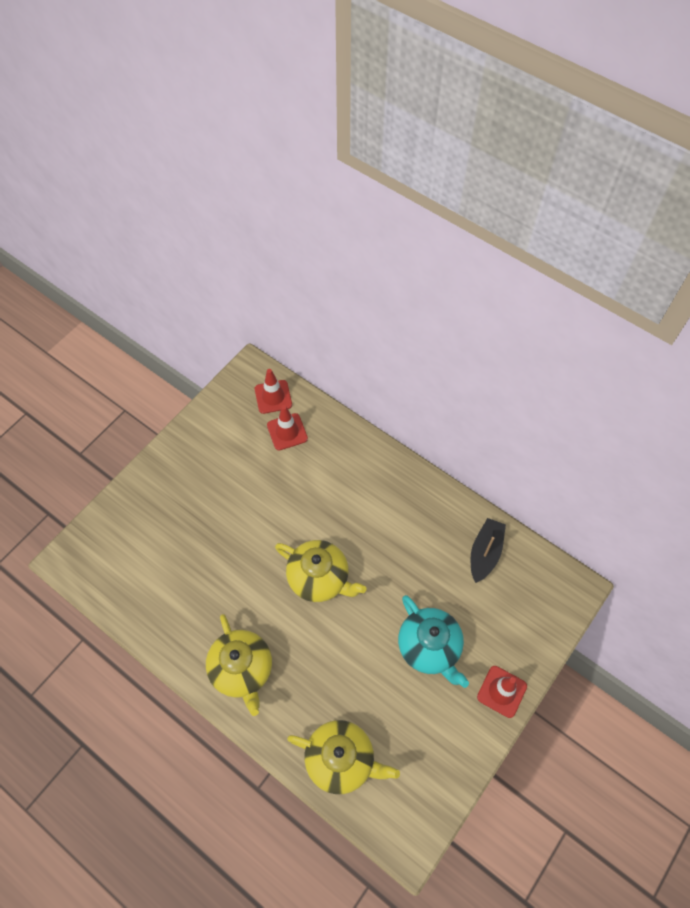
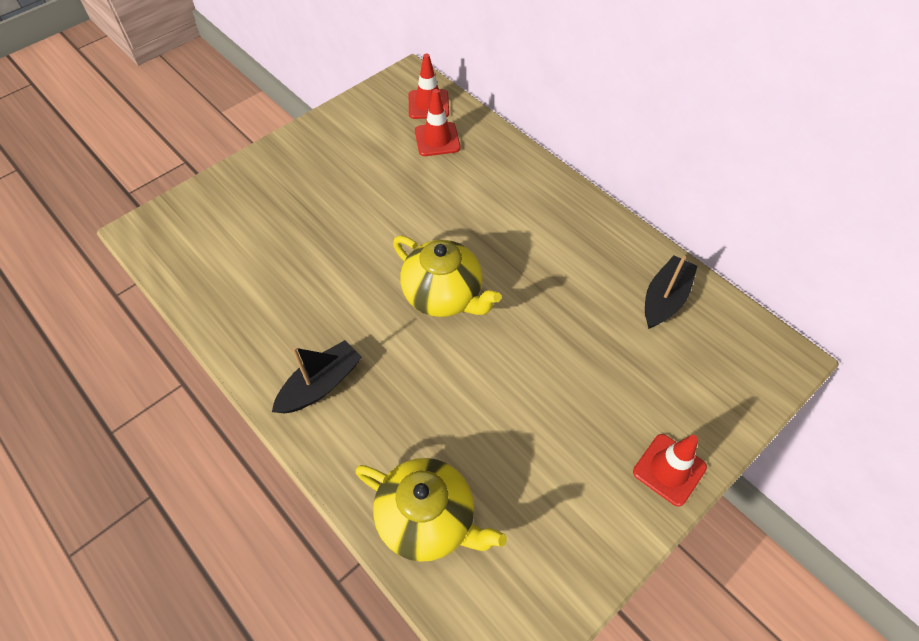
camera: 10 degrees right, 5 degrees down
(242, 670) = (320, 385): yellow teapot -> black boat
(429, 648) = (575, 398): turquoise teapot -> none

